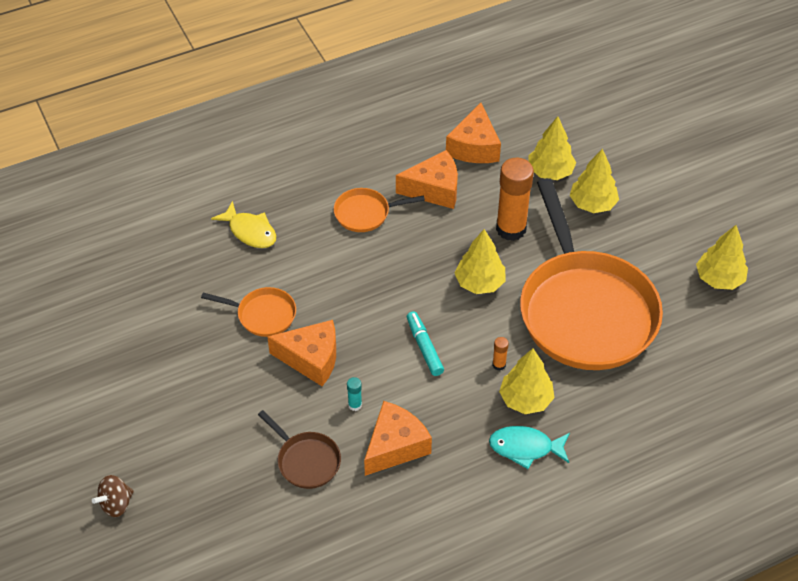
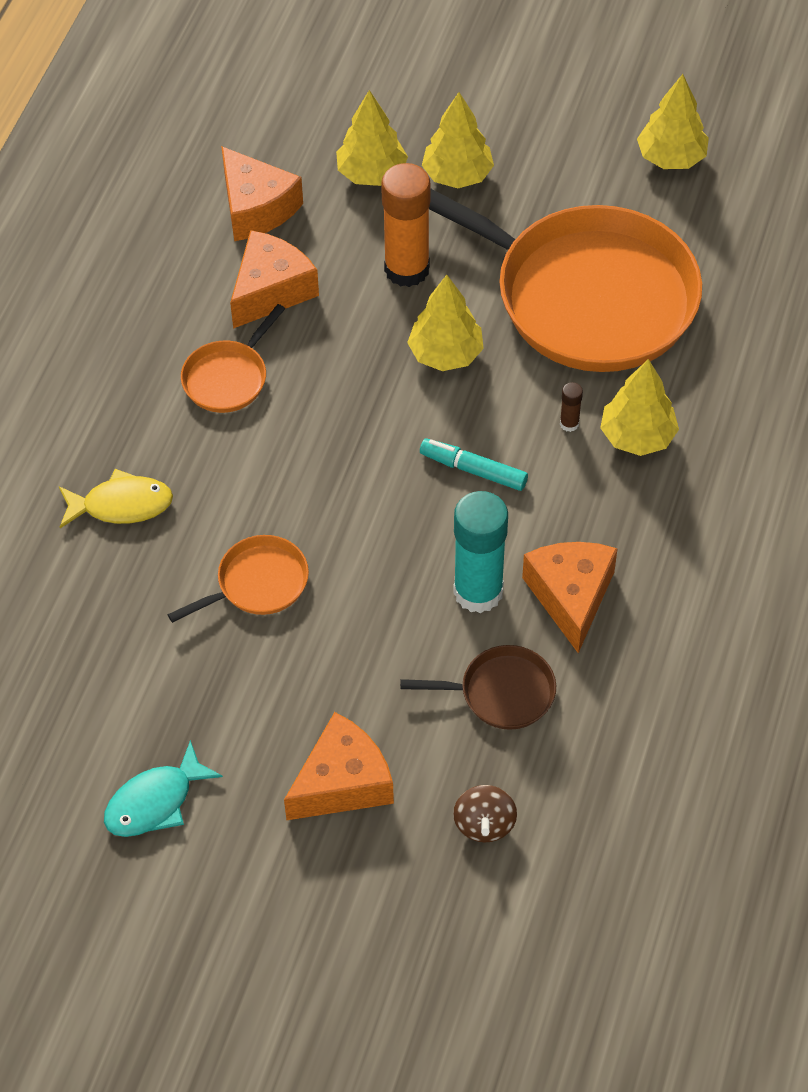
camera: 45 degrees left, 5 degrees up
(116, 504) = (361, 922): brown spinning top -> brown spinning top (484, 824)
(311, 359) = (371, 584): orange cheese -> orange cheese (342, 782)
(355, 405) = (478, 591): turquoise glue stick -> turquoise glue stick, size x2.43
(499, 365) = (569, 424): orange glue stick -> brown glue stick
(525, 448) = (695, 485): turquoise fish -> turquoise fish (155, 801)

